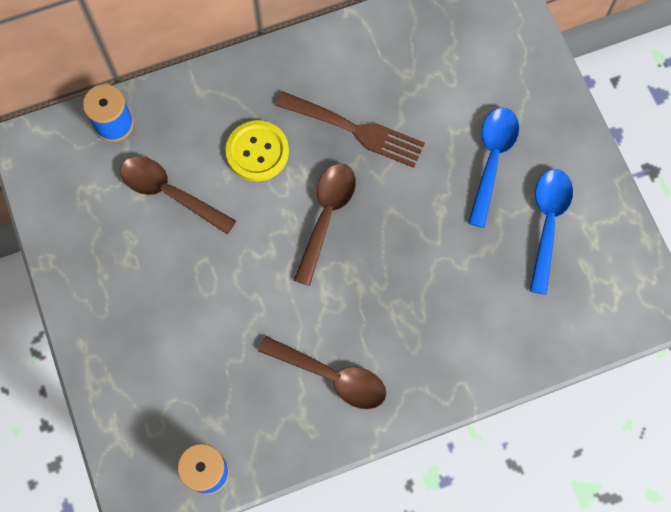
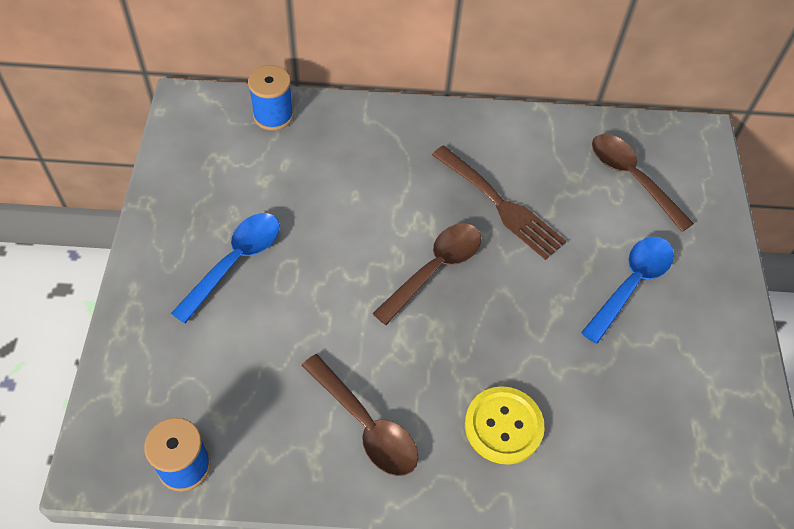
camera: 20 degrees right, 15 degrees down
(169, 193) = (292, 190): brown spoon -> brown spoon (631, 178)
(257, 152) = (394, 187): yellow button -> yellow button (503, 426)
(547, 223) = (669, 368): blue spoon -> blue spoon (235, 262)

